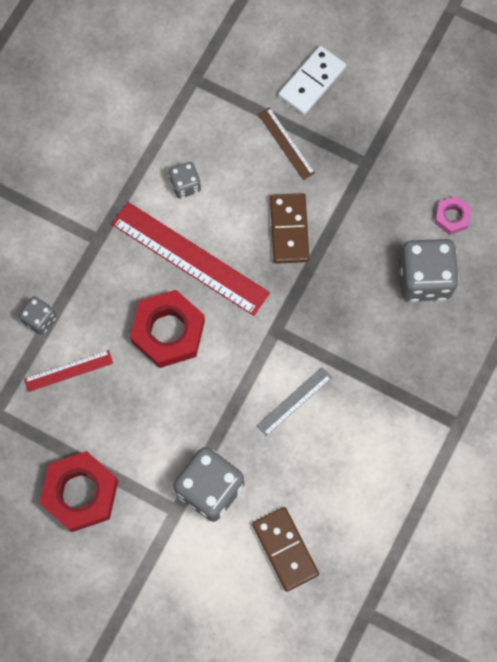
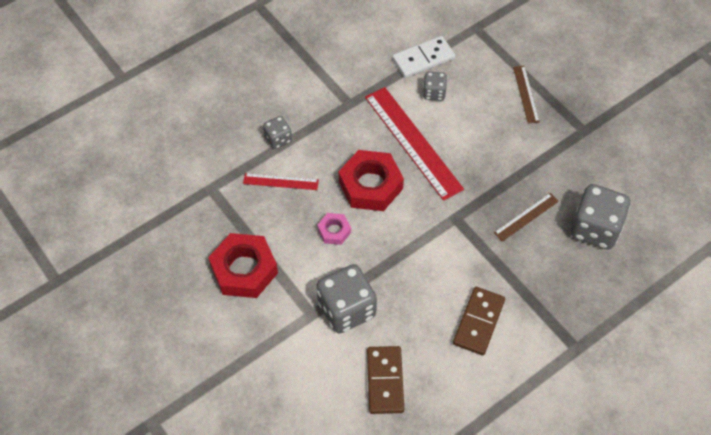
camera: 25 degrees right, 15 degrees down
(289, 229) = (500, 152): brown domino -> brown domino (478, 322)
(294, 401) = (446, 274): grey ruler -> none
(312, 82) = (565, 61): white domino -> white domino (423, 59)
(348, 296) = (526, 217): none -> brown ruler
(452, 217) = (638, 194): pink nut -> pink nut (334, 231)

